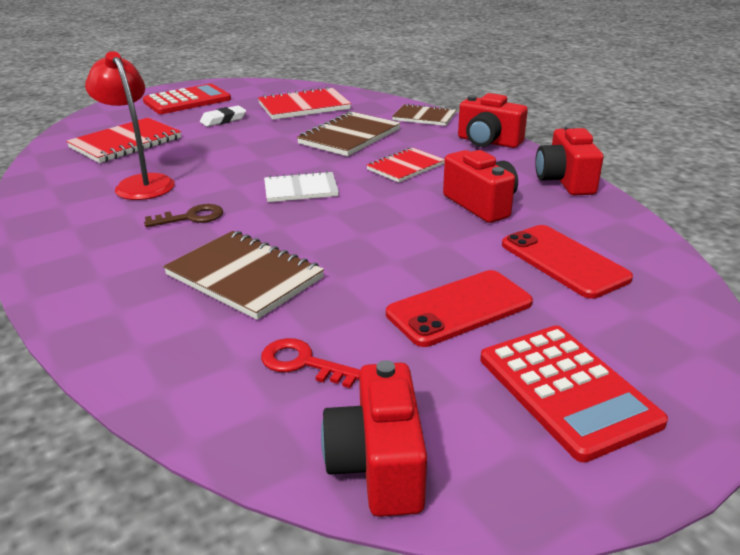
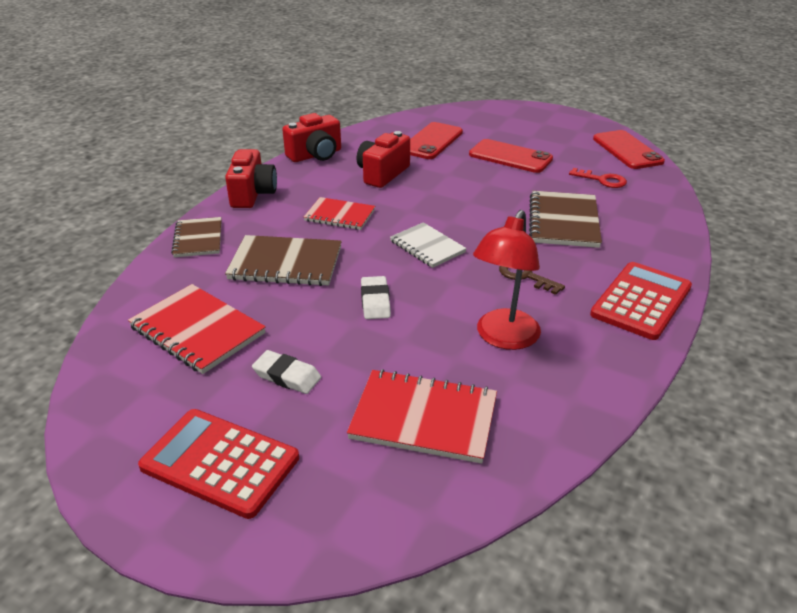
camera: 120 degrees left, 5 degrees up
(255, 154) = (375, 301): none -> white eraser
(302, 363) = (602, 180): red key -> red key turned 60 degrees counterclockwise
(378, 465) = (627, 150): red camera -> red phone
(566, 390) = (537, 128): red calculator -> red calculator (641, 301)

